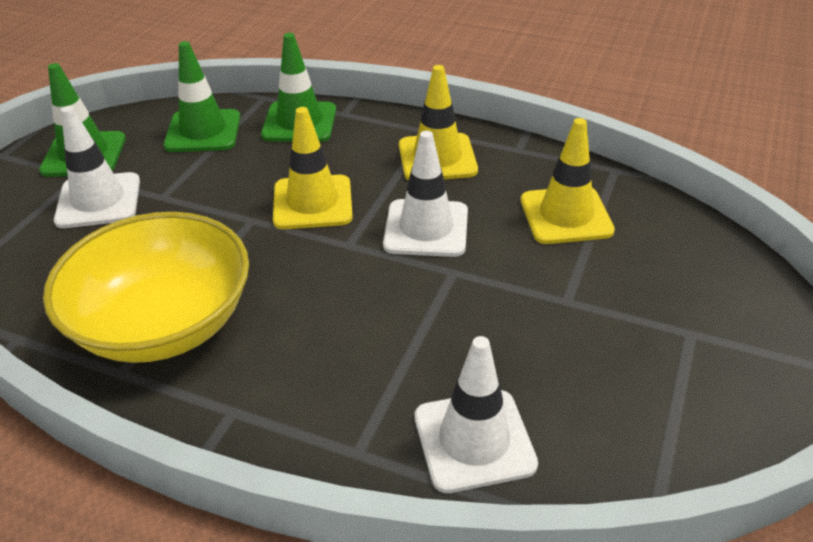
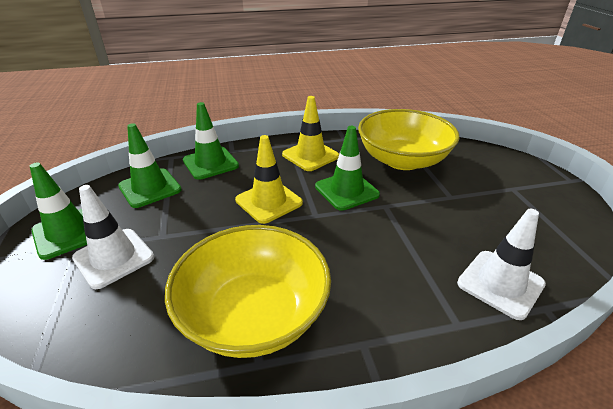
camera: 35 degrees left, 5 degrees down
(426, 228) = (346, 190): white traffic cone -> green traffic cone
(566, 215) = (402, 160): yellow traffic cone -> yellow bowl

